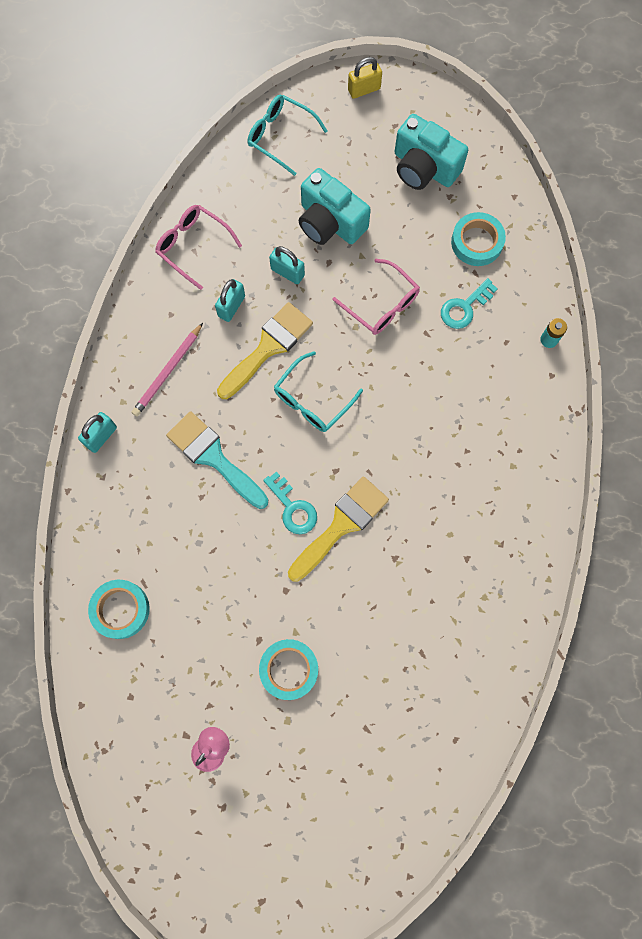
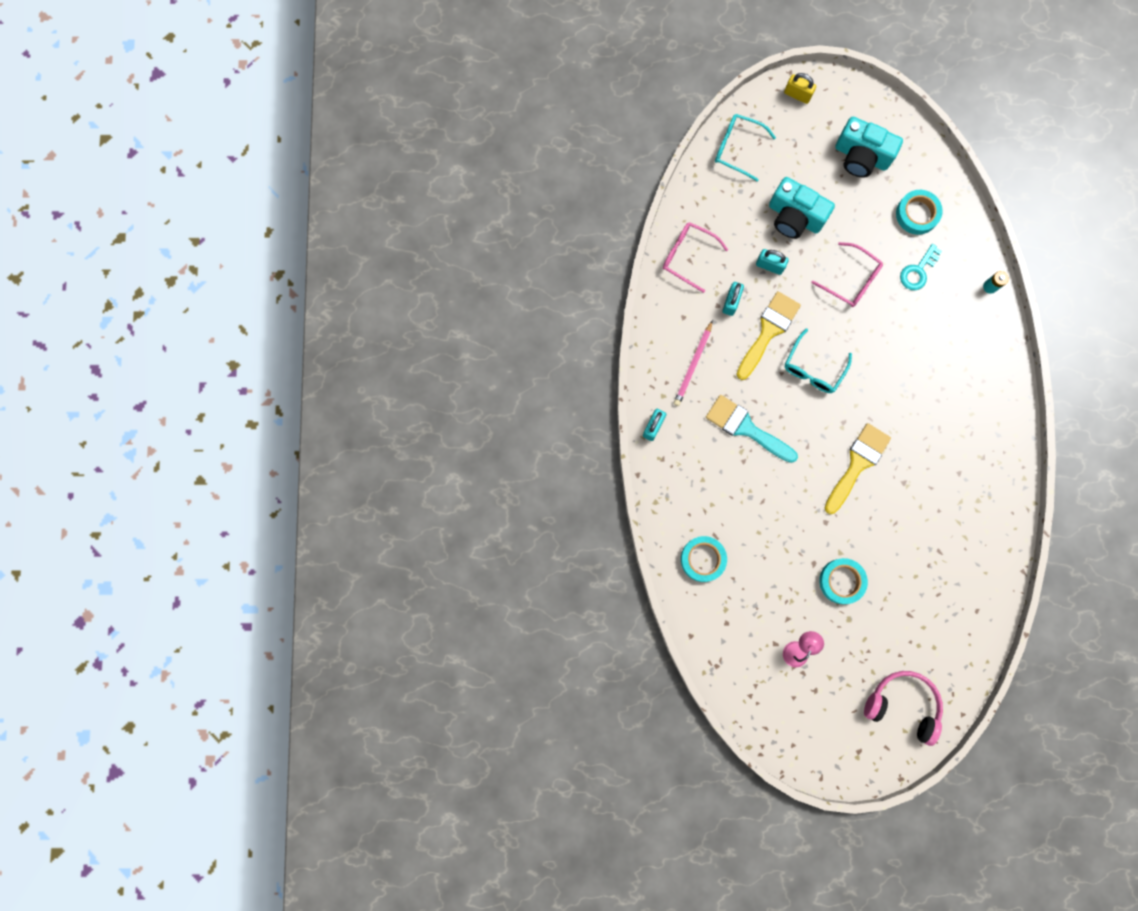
camera: 10 degrees left, 5 degrees up
(293, 508) = (817, 457): turquoise key -> none
(333, 848) = (903, 704): none -> pink headphones
(364, 89) = (797, 94): yellow padlock -> yellow padlock turned 60 degrees clockwise

